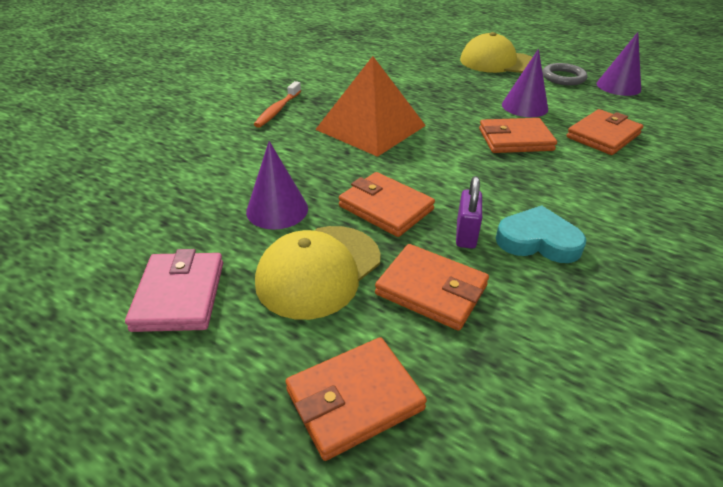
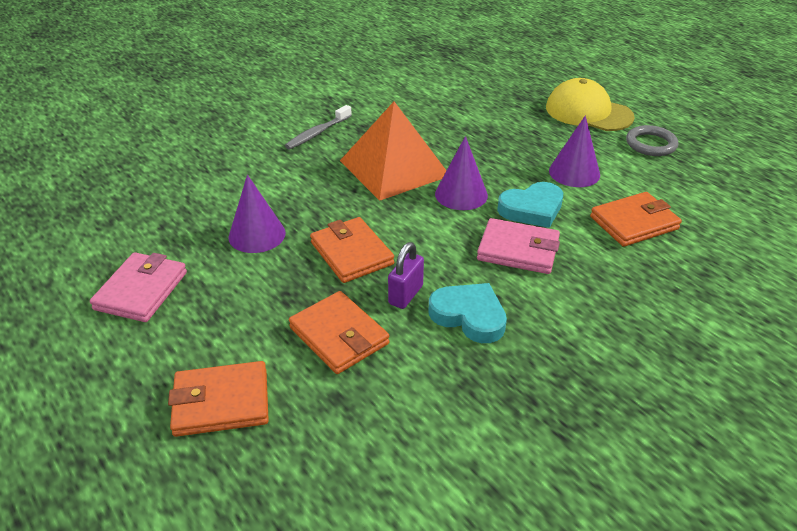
camera: 20 degrees right, 0 degrees up
(277, 110) = (317, 133): orange toothbrush -> grey toothbrush
(318, 270) = (258, 296): yellow cap -> none
(515, 140) = (532, 209): orange wallet -> turquoise heart
(532, 174) = (518, 250): none -> pink wallet
(618, 86) = (709, 166): purple cone -> purple cone (461, 194)

